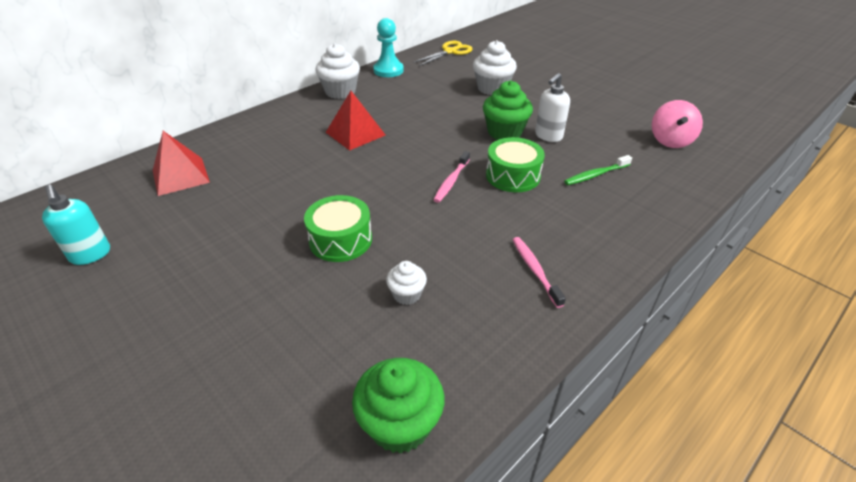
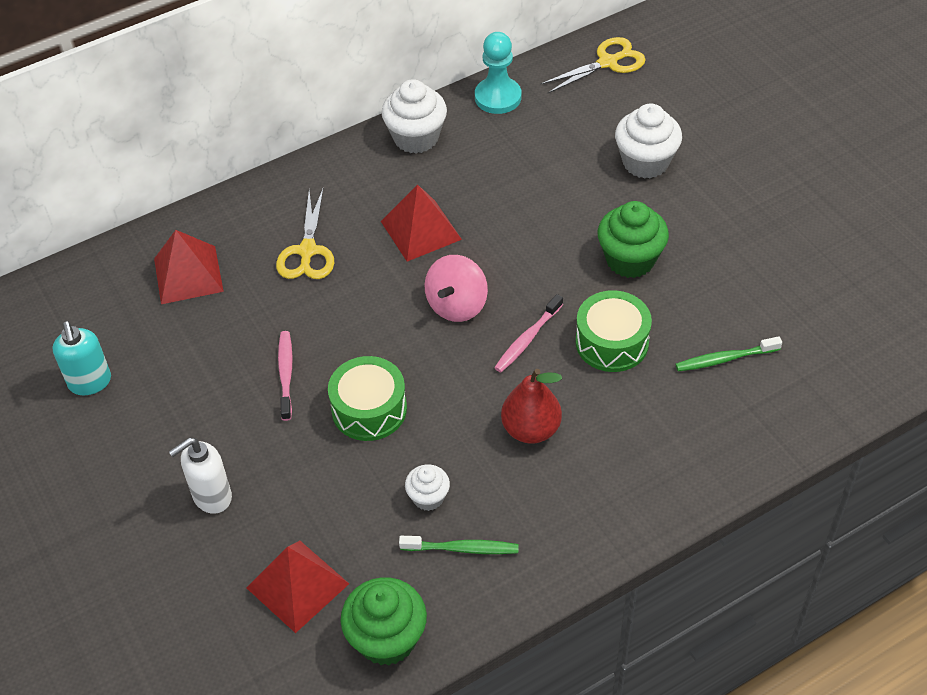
camera: 15 degrees right, 10 degrees up
(274, 153) = (307, 251): none -> yellow scissors
(299, 390) = (297, 585): none -> red pyramid
(449, 329) = (462, 548): none -> green toothbrush
(475, 234) = (531, 429): none -> red pear
(535, 270) = (584, 492): pink toothbrush -> pink toothbrush (286, 374)
(548, 136) = (690, 276): white soap dispenser -> white soap dispenser (211, 497)
(670, 140) = (865, 312): pink spinning top -> pink spinning top (457, 305)

